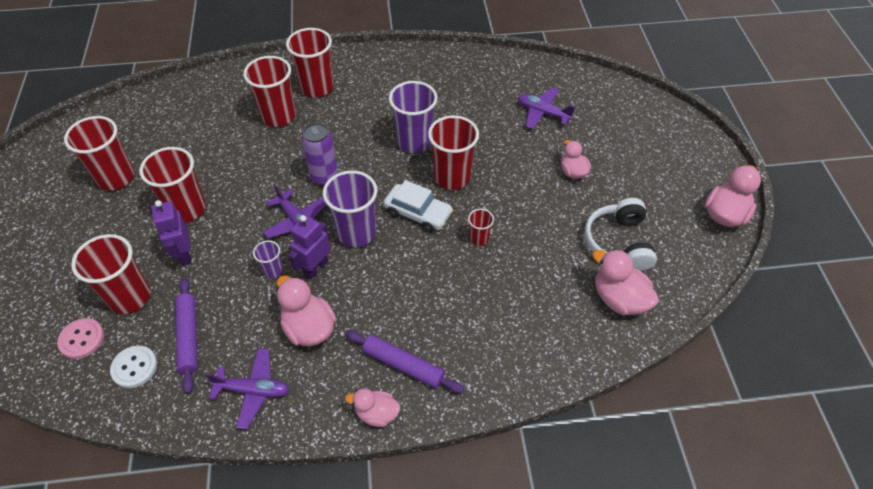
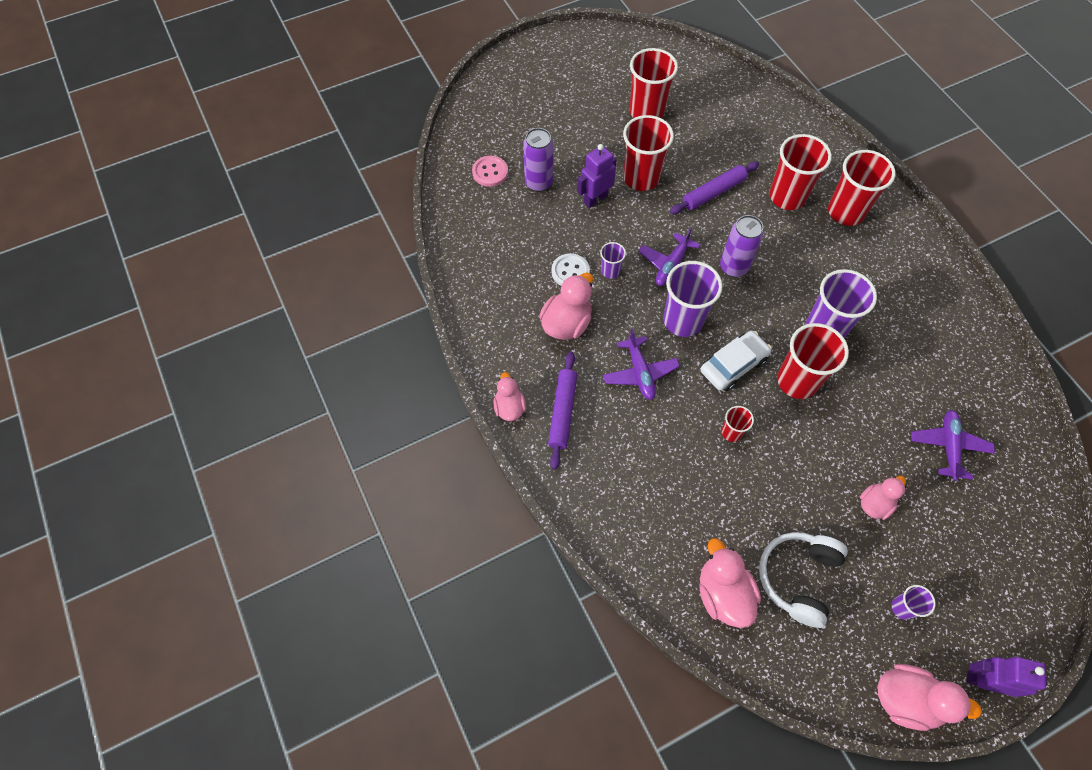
camera: 70 degrees right, 10 degrees up
(130, 297) = (538, 183): red cup -> purple can
(134, 367) = (481, 218): white button -> white button (570, 272)
(189, 337) = (521, 240): purple rolling pin -> purple rolling pin (713, 192)
(253, 390) = (494, 307): purple plane -> purple plane (640, 373)
(315, 268) = (628, 303): purple robot -> purple robot (983, 680)
(418, 213) = (733, 365): white car -> white car turned 135 degrees counterclockwise
(618, 242) = (798, 578): white headphones -> white headphones turned 45 degrees counterclockwise
(619, 299) = (723, 593): pink duck -> pink duck turned 45 degrees counterclockwise
(657, 189) = (902, 607): none -> purple cup

